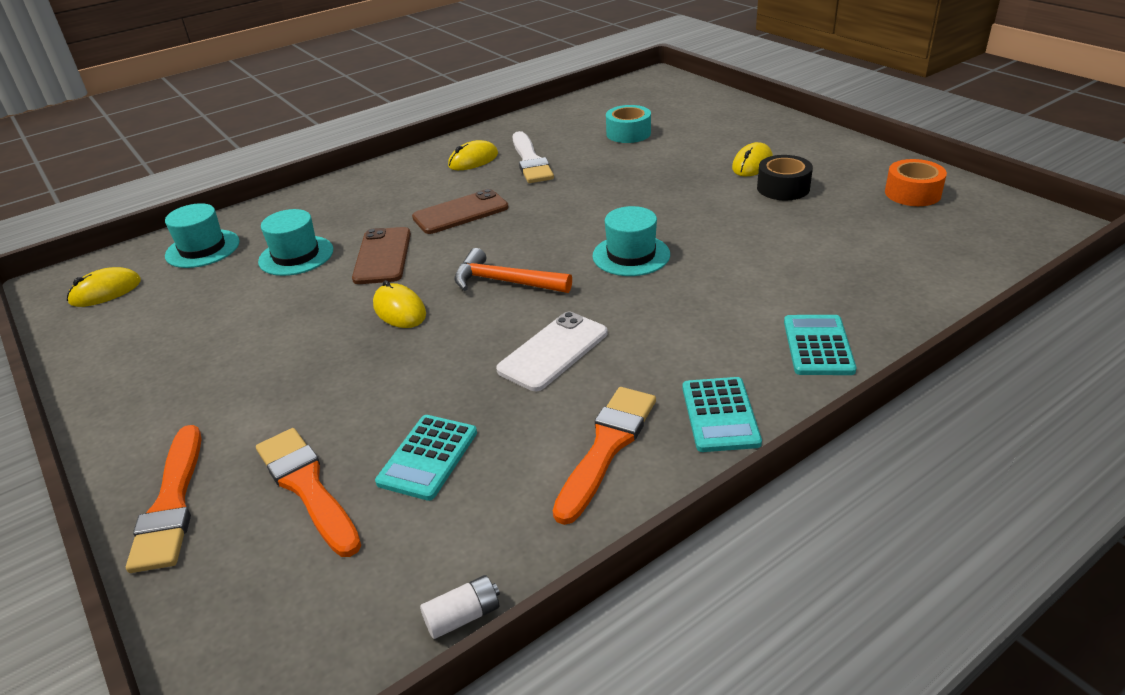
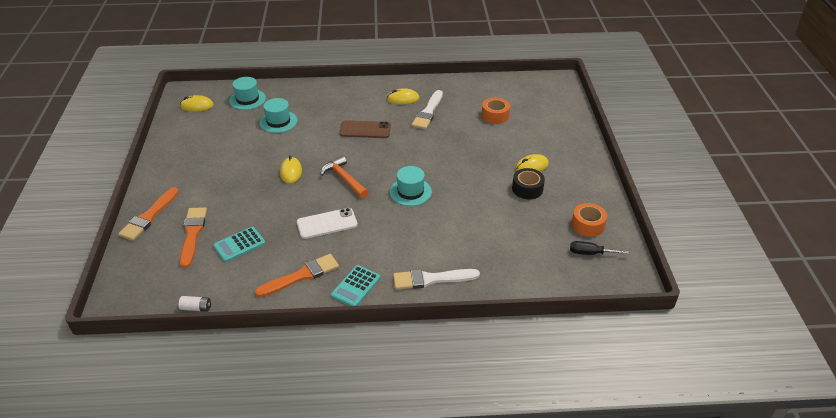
camera: 30 degrees right, 5 degrees up
(383, 256) = (311, 139): brown phone -> none
(628, 133) = (495, 115): turquoise tape -> orange tape
(818, 346) = (431, 279): turquoise calculator -> white brush
(963, 220) = (590, 253): none -> black screwdriver

